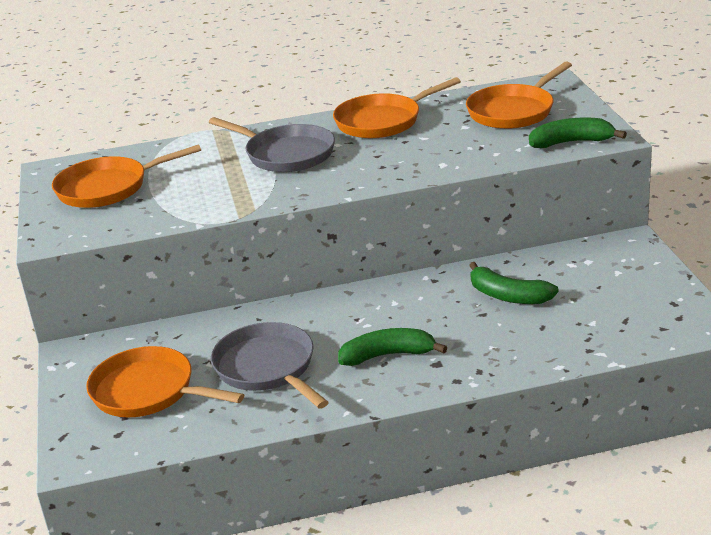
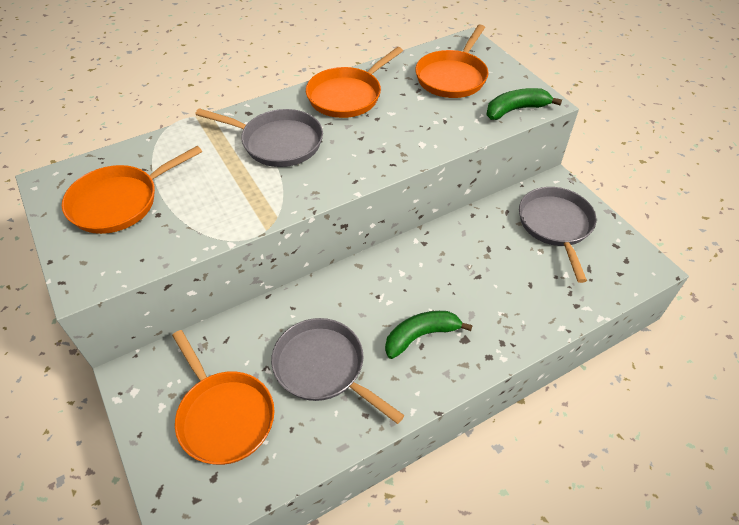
camera: 20 degrees left, 20 degrees up
(148, 391) = (224, 416): orange pan -> orange pan turned 135 degrees counterclockwise
(508, 296) = (490, 253): green banana -> none
(606, 279) = (556, 225): none -> grey pan

